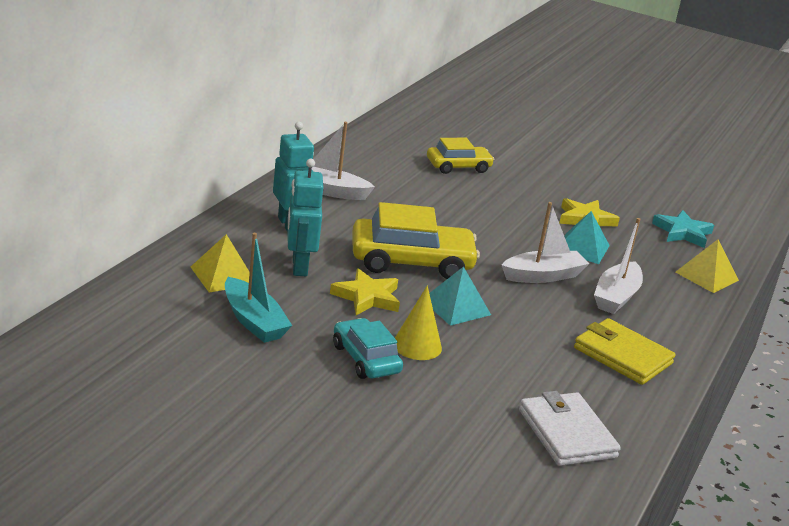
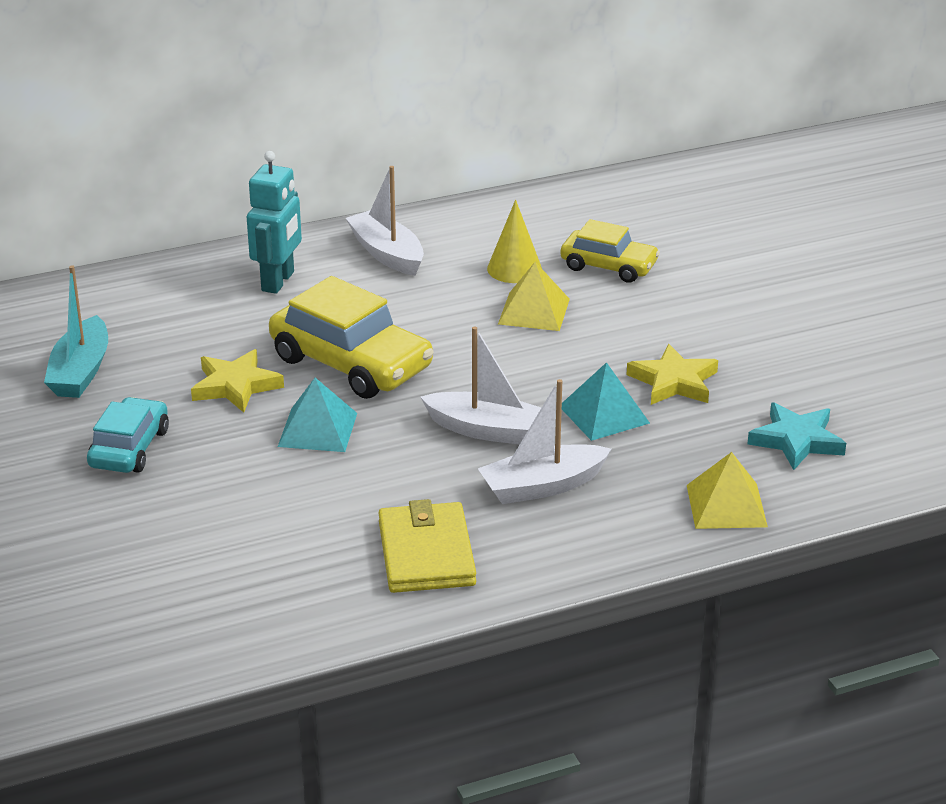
camera: 45 degrees right, 5 degrees up
(223, 275) = (124, 315): yellow pyramid -> yellow pyramid (534, 311)
(299, 266) = (216, 330): turquoise robot -> none
(417, 345) = (205, 454): yellow cone -> yellow cone (514, 269)
(566, 433) = (212, 604): white wallet -> none

